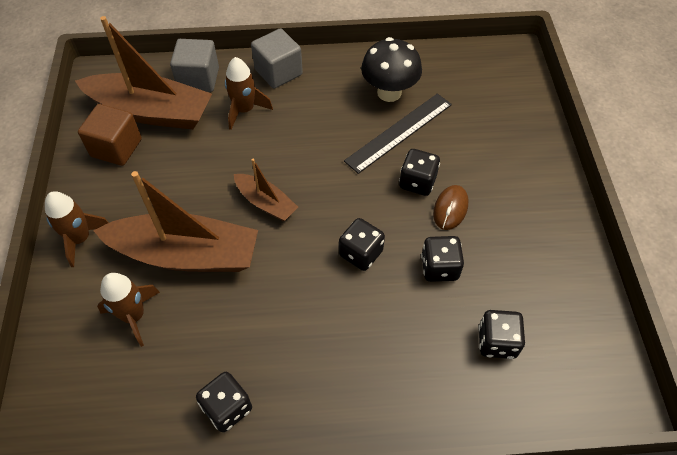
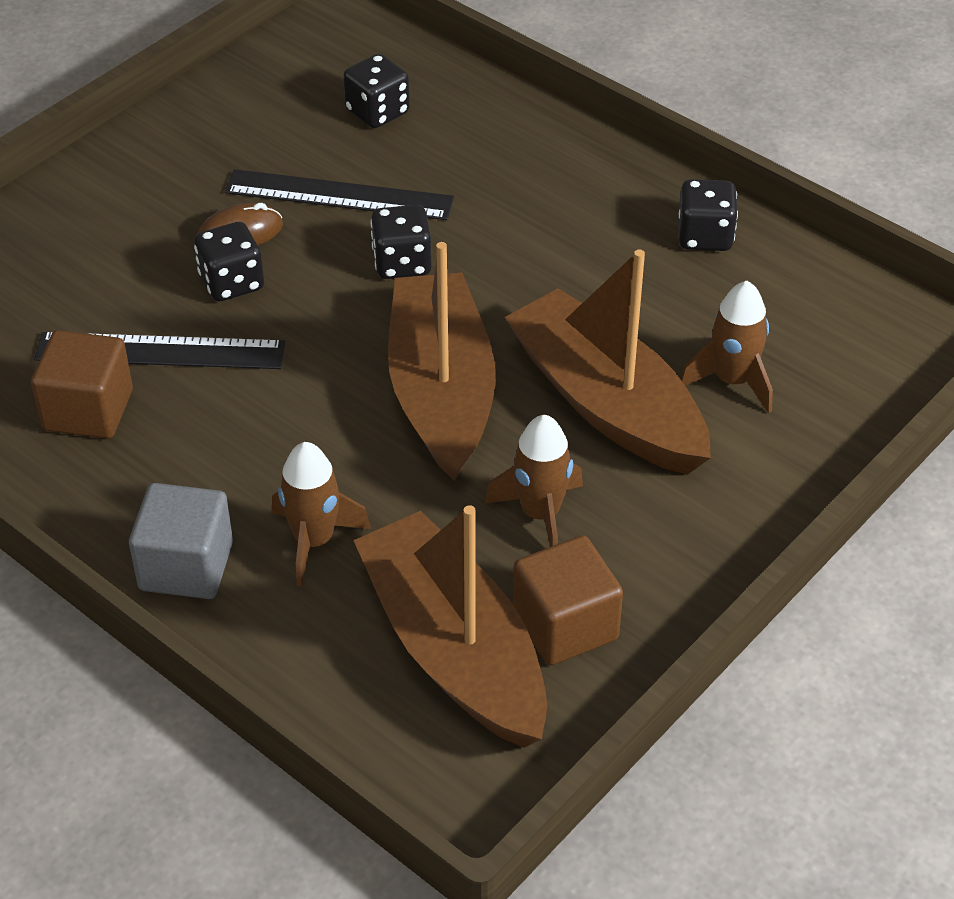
camera: 135 degrees left, 10 degrees down
(80, 239) = (729, 520): brown rocket -> brown rocket (540, 514)
(198, 79) = (318, 654): grey cube -> none
(266, 203) = (441, 391): brown boat -> brown boat, size x1.96
(389, 92) = (88, 410): black mushroom -> brown cube
(439, 268) = (339, 195): black dice -> black ruler

